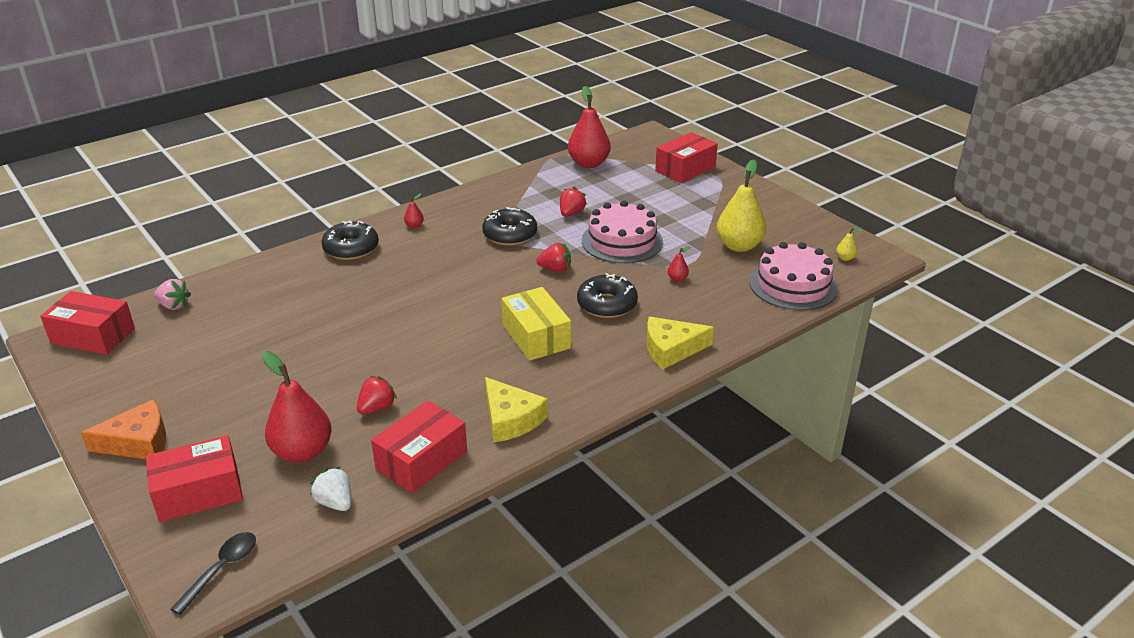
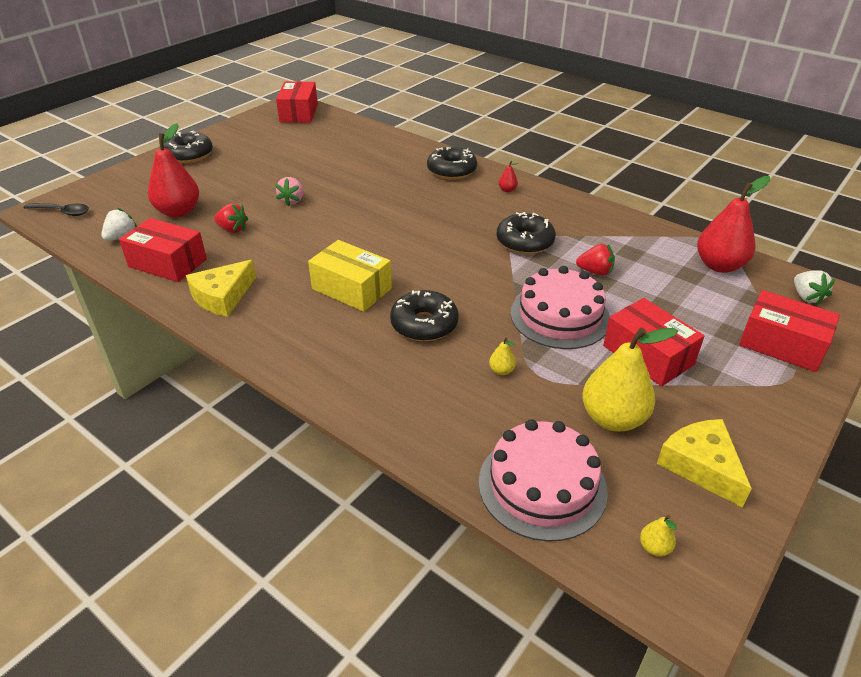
camera: 75 degrees right, 5 degrees up
(138, 442) = (189, 155): orange cheese -> black donut
(174, 306) = (342, 127): pink strawberry -> pink strawberry (292, 201)
(199, 492) = (137, 186): red box -> red box (648, 355)
(536, 336) = (351, 289): yellow box -> yellow box turned 75 degrees clockwise
(555, 269) = (476, 280): red strawberry -> none
(640, 146) = (806, 297): none -> white strawberry
(671, 349) = (355, 383): yellow cheese -> yellow cheese (701, 466)
(677, 279) = (501, 371): red pear -> yellow pear

